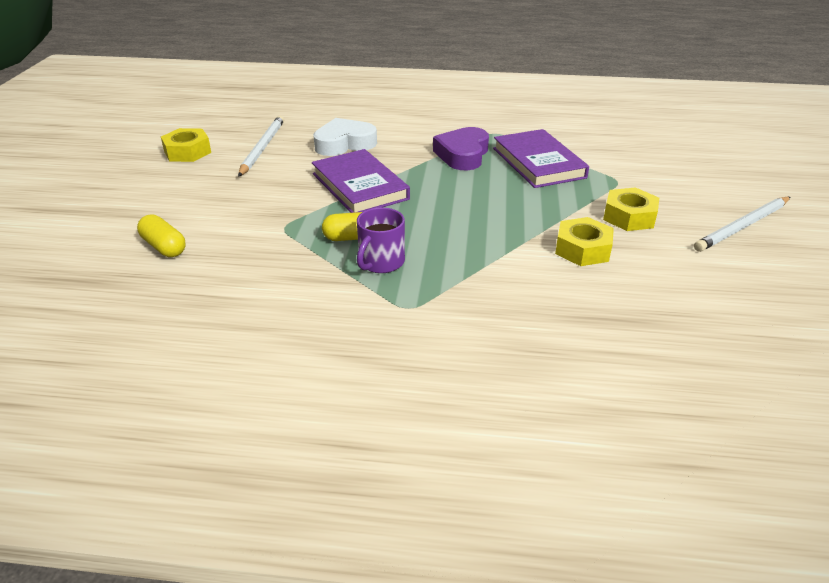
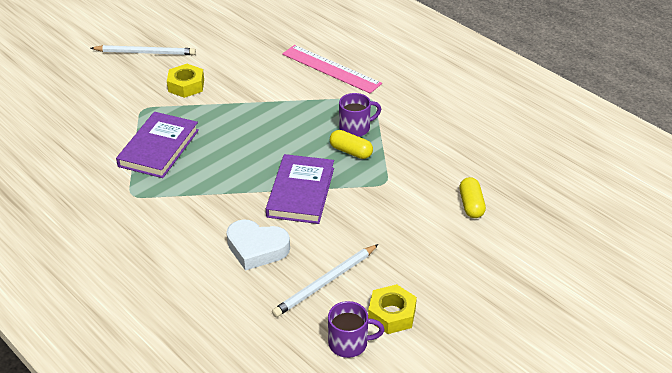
camera: 140 degrees left, 5 degrees up
(208, 130) = (349, 343): none -> purple mug
(463, 155) = (192, 184): purple heart -> none
(518, 321) = (331, 69): none -> pink ruler
(582, 249) = (244, 82): yellow nut -> none

